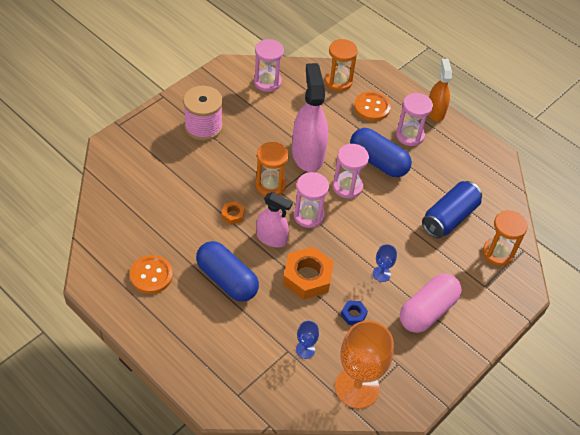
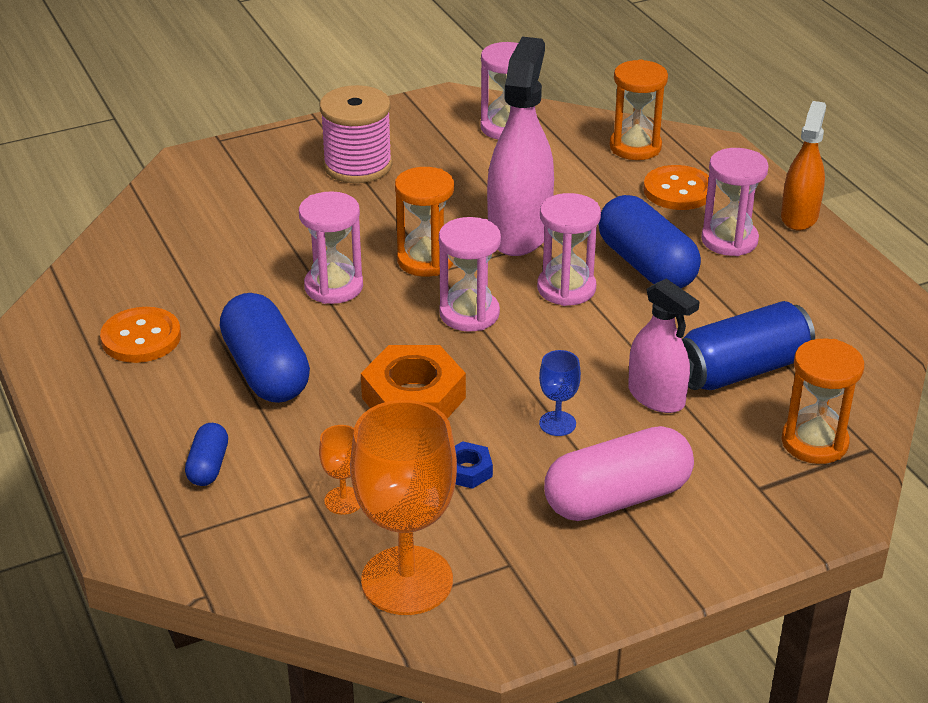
camera: 25 degrees right, 15 degrees down
(229, 348) = (208, 466): none -> blue capsule
(233, 215) = (333, 287): orange nut -> pink hourglass
(271, 238) = (382, 331): pink spray bottle -> pink spray bottle (656, 397)
(305, 350) = (343, 501): blue goblet -> orange goblet

